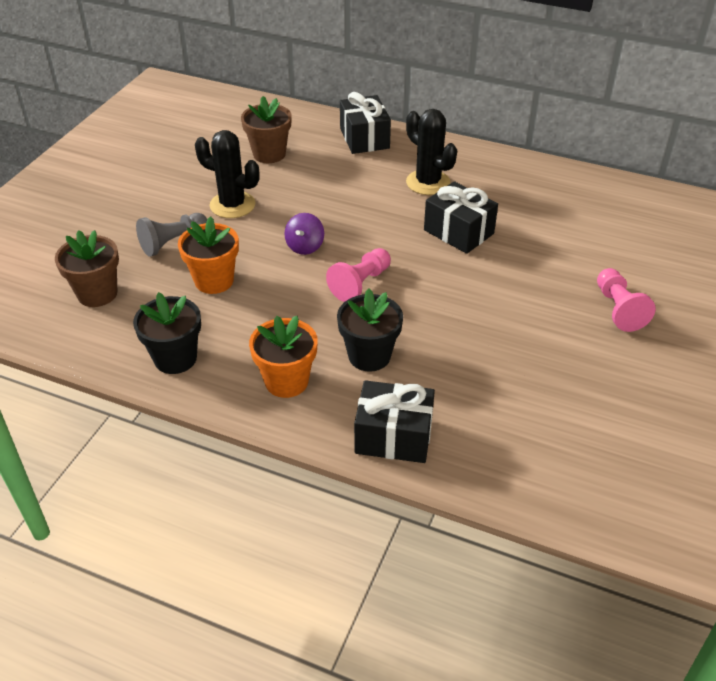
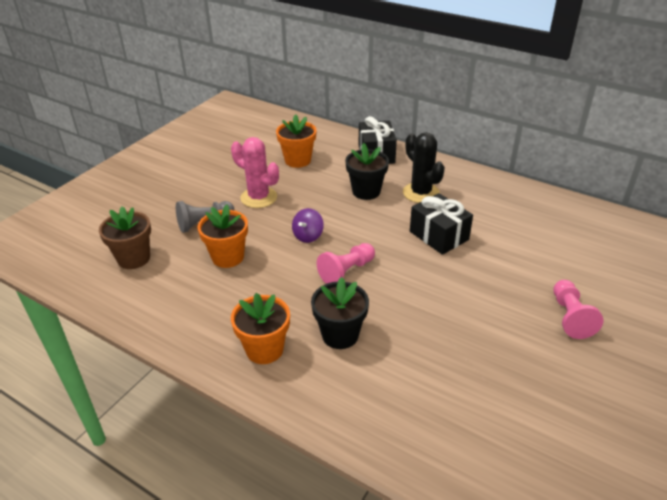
camera: 10 degrees right, 5 degrees down
(175, 358) = (179, 319): black flower pot -> black flower pot (366, 191)
(232, 205) = (259, 197): black cactus -> pink cactus
(269, 154) = (298, 160): brown flower pot -> orange flower pot
(393, 436) = (345, 412): black gift -> none

